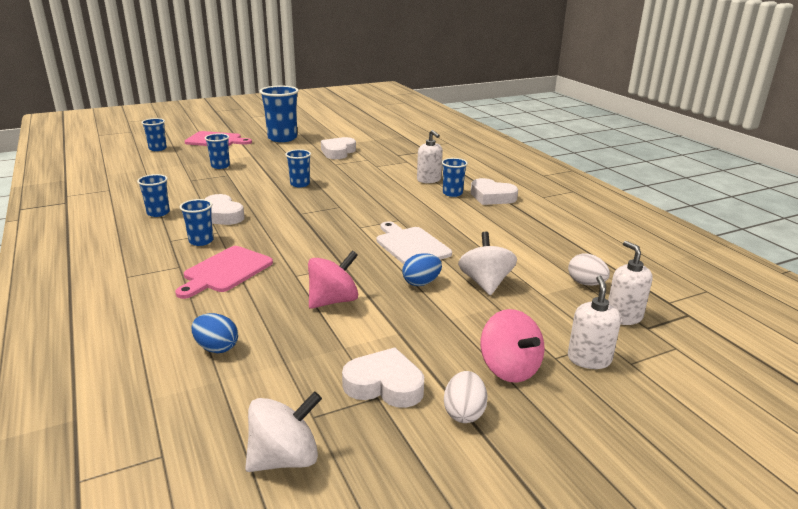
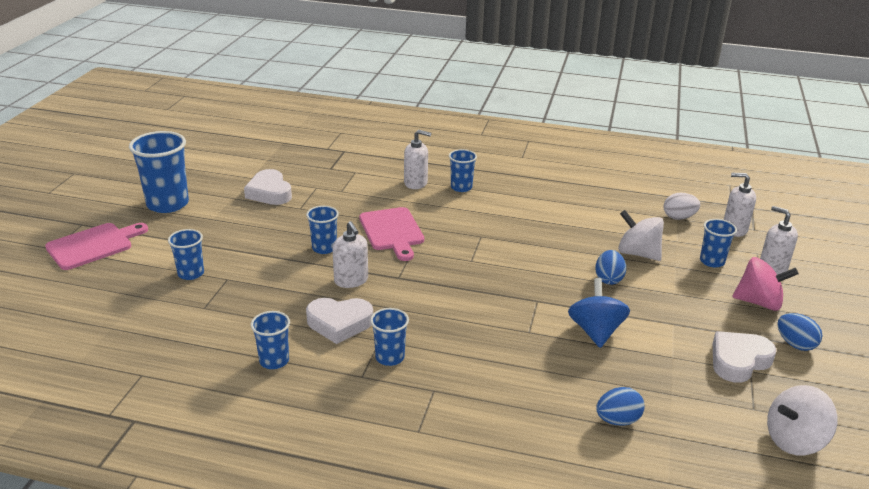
camera: 50 degrees left, 5 degrees up
(157, 149) = (48, 295): blue cup -> blue cup (712, 261)
(225, 271) = (477, 366): pink cutting board -> pink cutting board (392, 231)
(274, 202) = (351, 280): none -> white soap dispenser
(285, 458) = (794, 440): white spinning top -> white spinning top turned 120 degrees counterclockwise
(333, 301) = (595, 331): pink spinning top -> blue spinning top
(411, 245) = (538, 253): white cutting board -> none
(464, 413) = (795, 344): white egg -> blue egg
(492, 197) = (493, 175): white heart -> none

